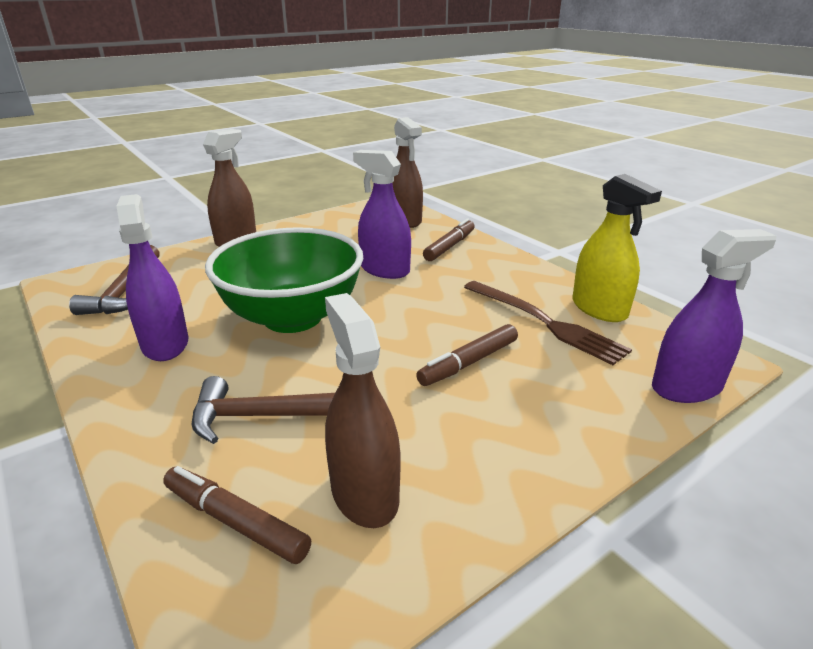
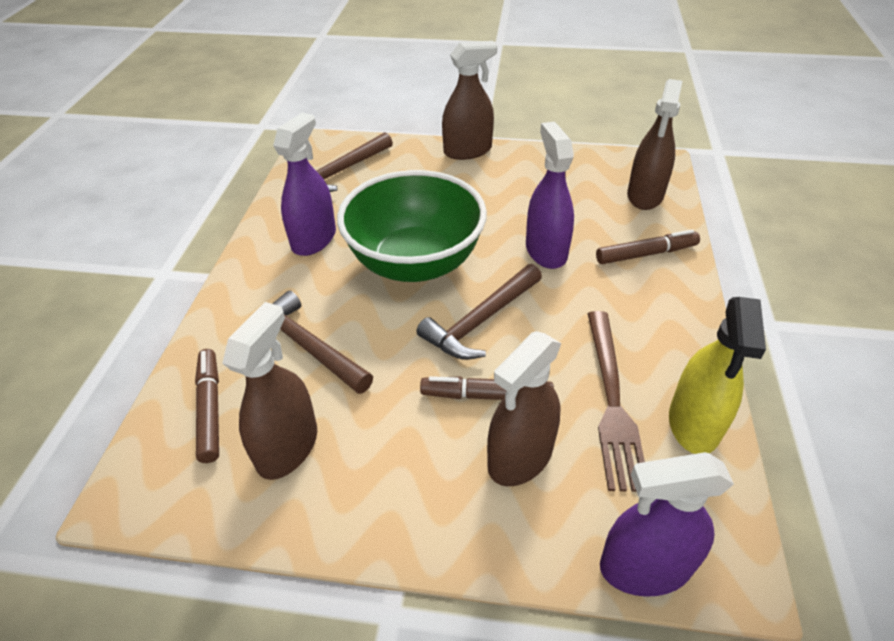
camera: 45 degrees right, 15 degrees up
(399, 325) = (481, 321): none -> brown hammer
(542, 381) = (520, 457): none -> brown spray bottle
(686, 387) = (645, 567): purple spray bottle -> purple spray bottle turned 150 degrees clockwise

